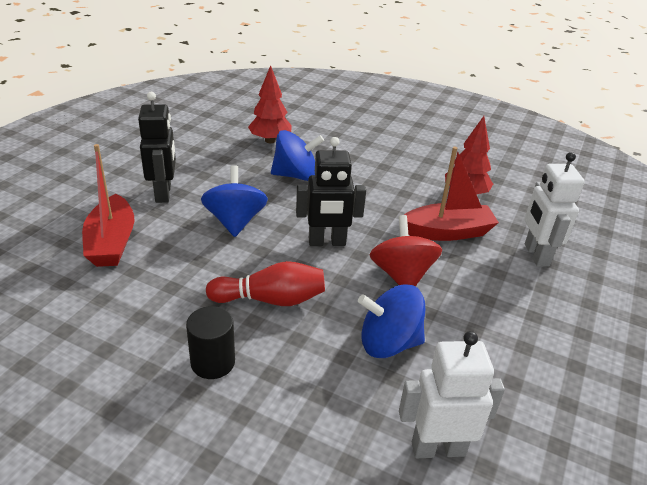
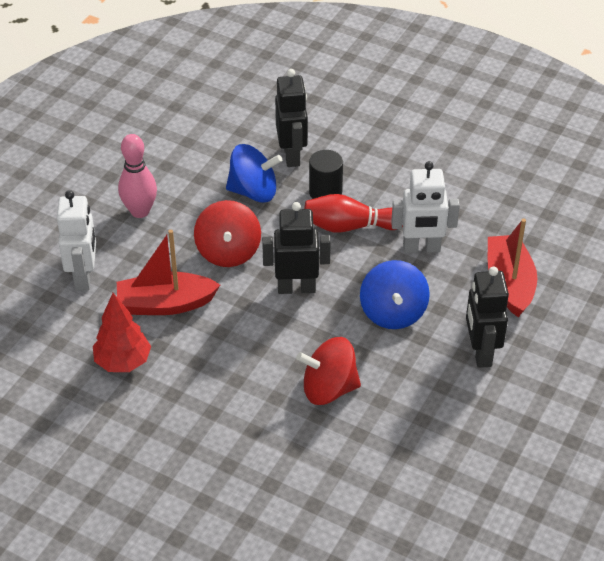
camera: 175 degrees left, 10 degrees up
(213, 362) = (389, 177): black cylinder -> black cylinder (325, 192)
(270, 140) = (366, 462): red tree -> none
(295, 175) = (329, 389): blue spinning top -> red spinning top
(346, 397) = (292, 155): none -> black robot
(438, 448) = (235, 128): white robot -> white robot (421, 248)
(515, 319) = (140, 211): none -> pink bowling pin

